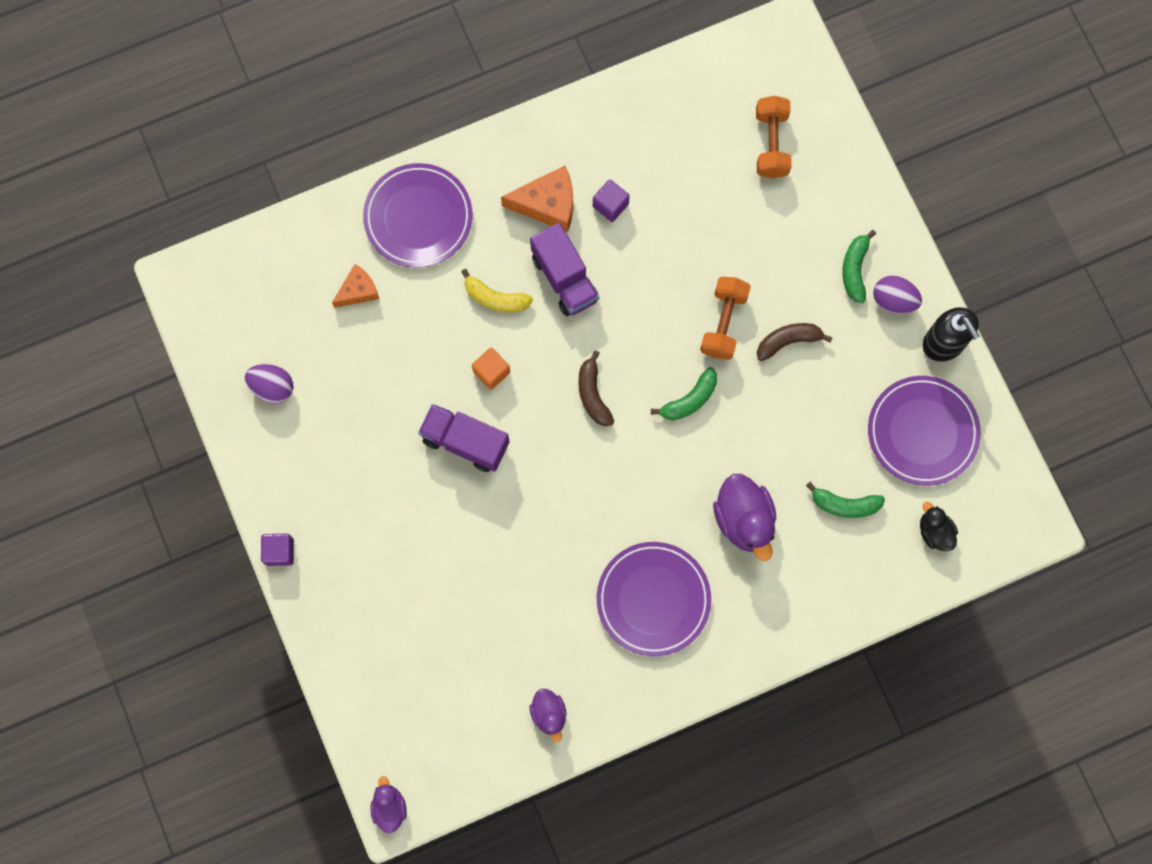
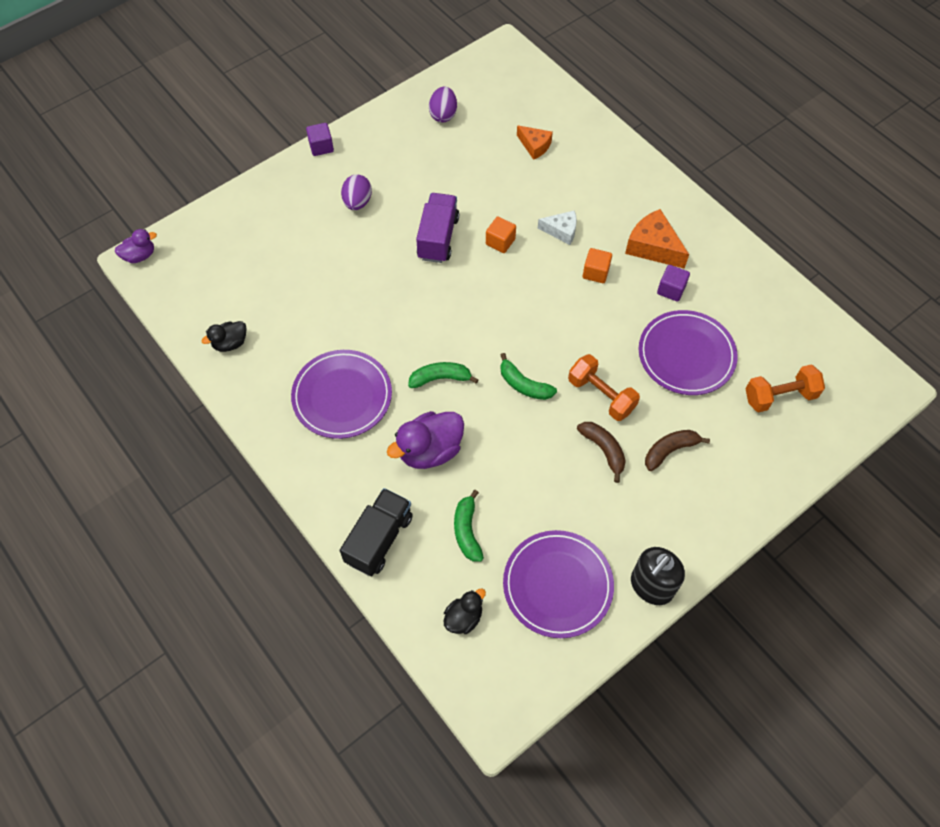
camera: 75 degrees right, 15 degrees down
(418, 217) = (607, 168): purple plate -> purple plate (686, 355)
(495, 298) = (561, 231): yellow banana -> white cheese
(547, 204) = (653, 247): orange cheese -> orange cheese turned 150 degrees clockwise
(549, 714) = (230, 343): purple duck -> black duck
(565, 278) = (595, 272): purple truck -> orange cube
(593, 394) = (505, 314): brown banana -> brown banana (670, 450)
(723, 323) = (601, 395): orange dumbbell -> orange dumbbell turned 45 degrees clockwise
(832, 596) = (379, 539): none -> black truck
(855, 270) = (692, 491): green banana -> green banana (440, 378)
(893, 300) = (676, 531): purple egg -> purple egg (357, 202)

